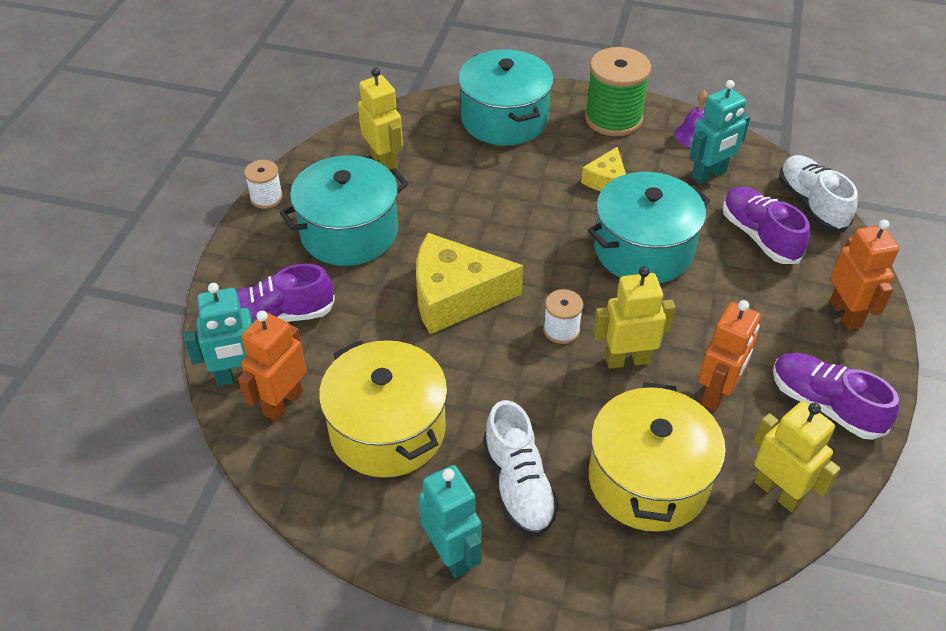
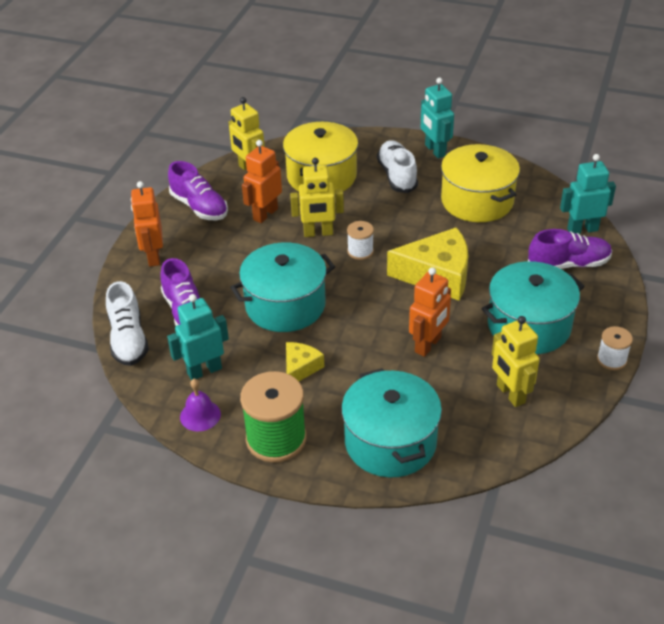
camera: 175 degrees left, 5 degrees down
(282, 403) = (547, 215): orange robot -> orange robot (428, 345)

